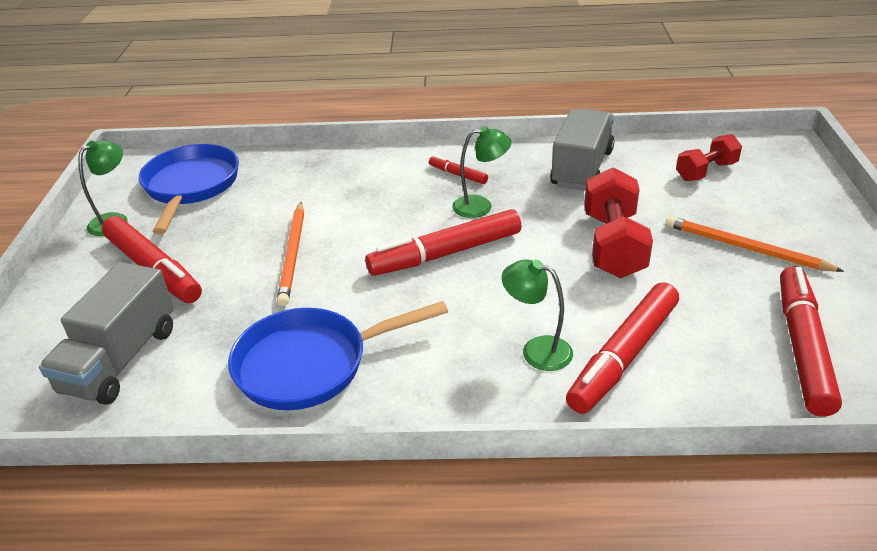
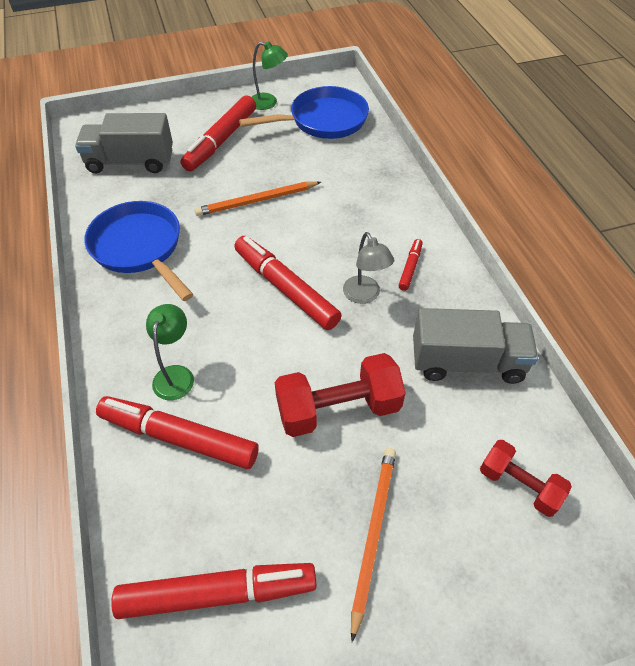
camera: 70 degrees right, 15 degrees up
(481, 206) = (365, 296): green lamp -> grey lamp

